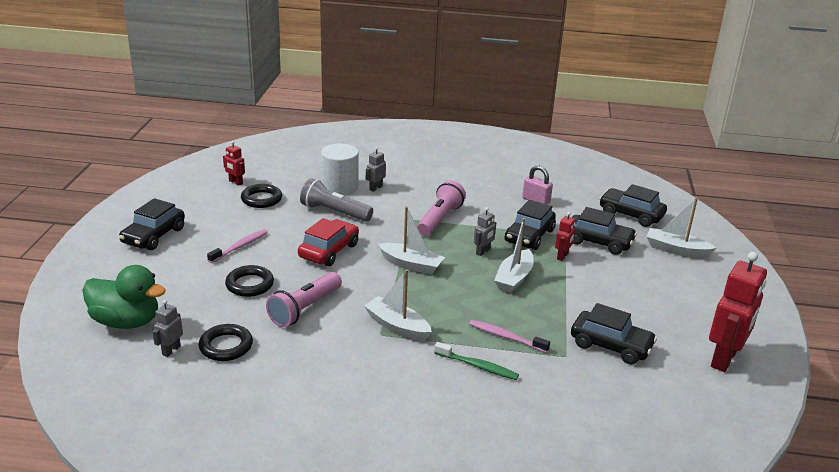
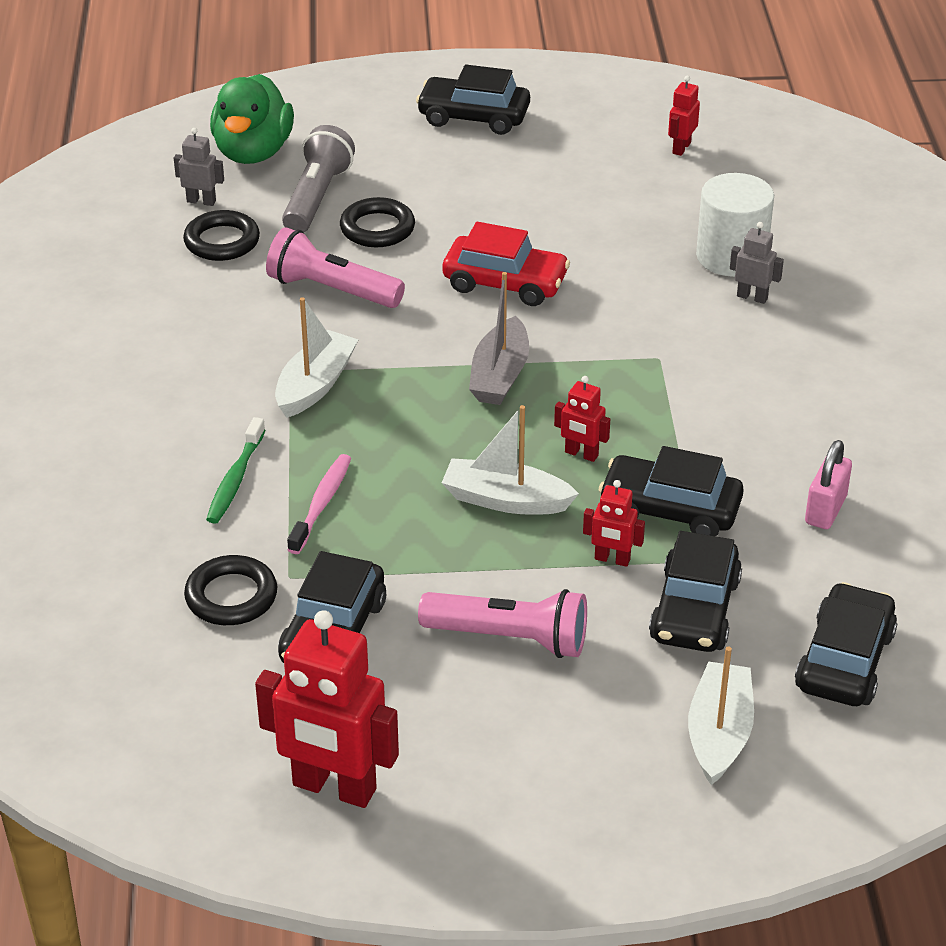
camera: 80 degrees right, 10 degrees up
(240, 246) = (478, 197): pink toothbrush -> none
(261, 199) = (638, 185): black ring -> black ring (231, 596)
(334, 212) = (635, 267): grey flashlight -> grey flashlight (316, 197)
(411, 265) = (500, 375): white boat -> grey boat
(440, 219) = (675, 389): pink flashlight -> pink flashlight (509, 638)
(483, 252) = (581, 454): grey robot -> red robot

